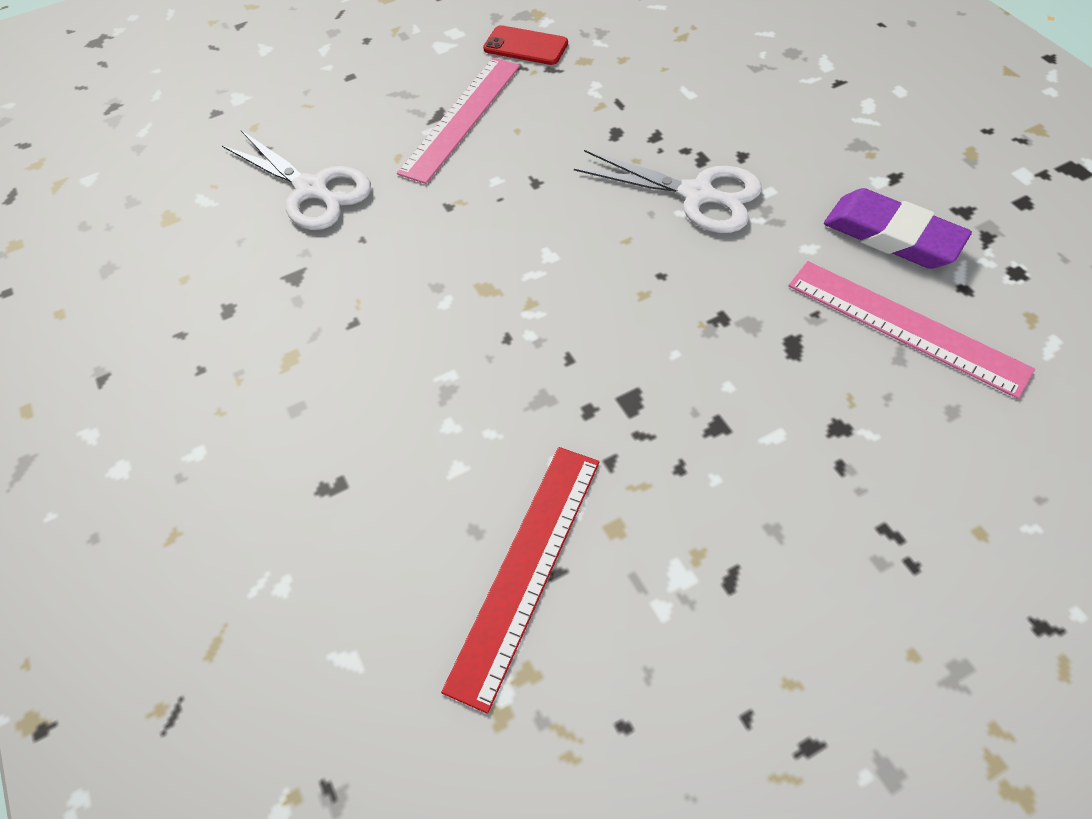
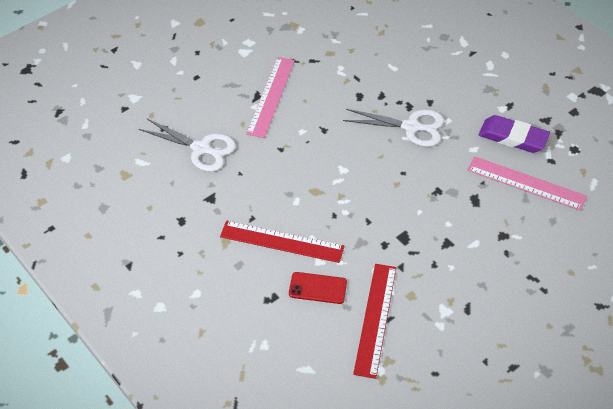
camera: 15 degrees left, 5 degrees down
(391, 375) = (282, 242): none -> red ruler
(525, 46) = (293, 47): red phone -> red phone (317, 288)

